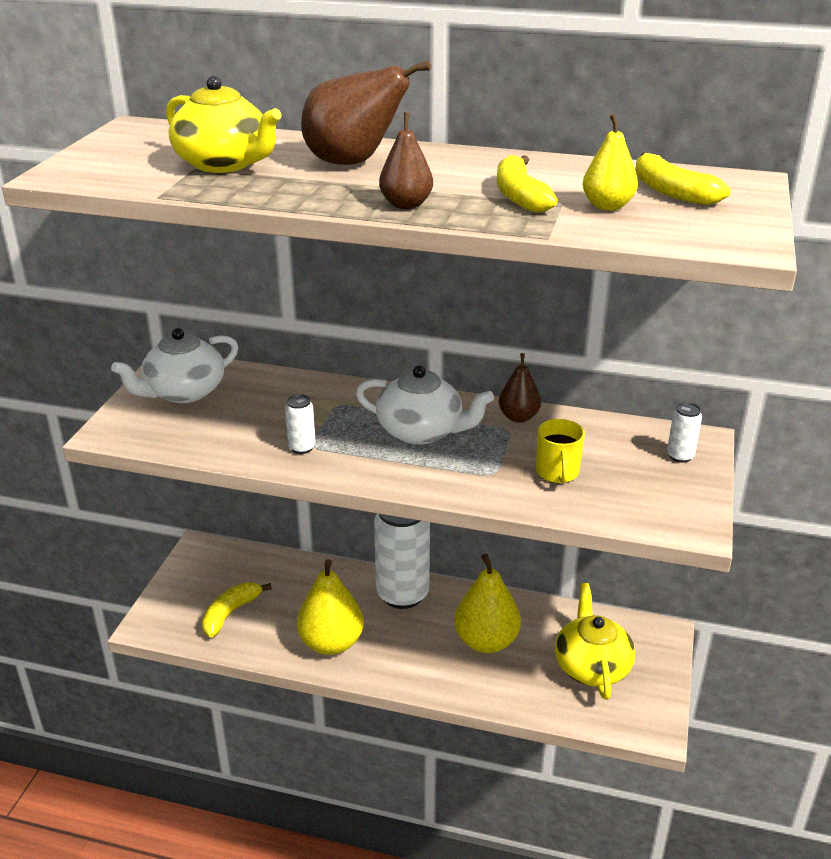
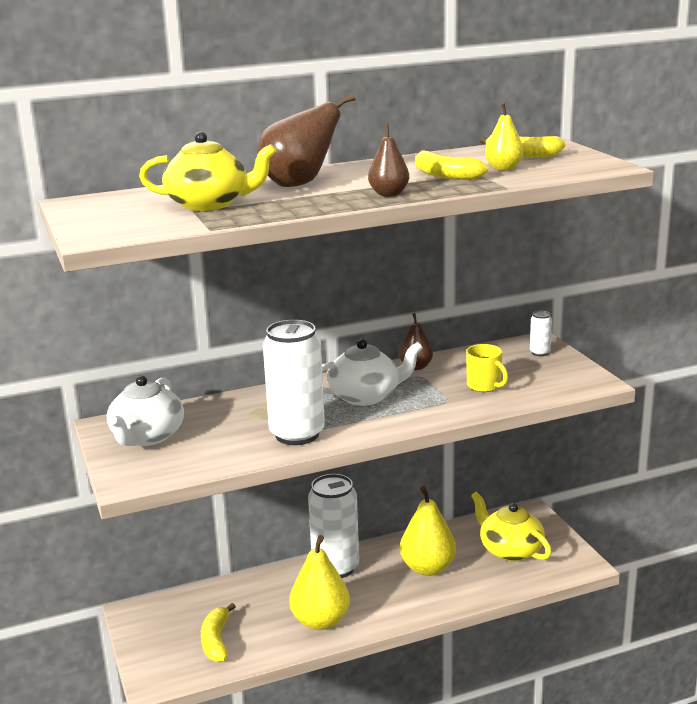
camera: 35 degrees left, 10 degrees down
(302, 447) = (297, 434): white can -> white can, size x2.35

